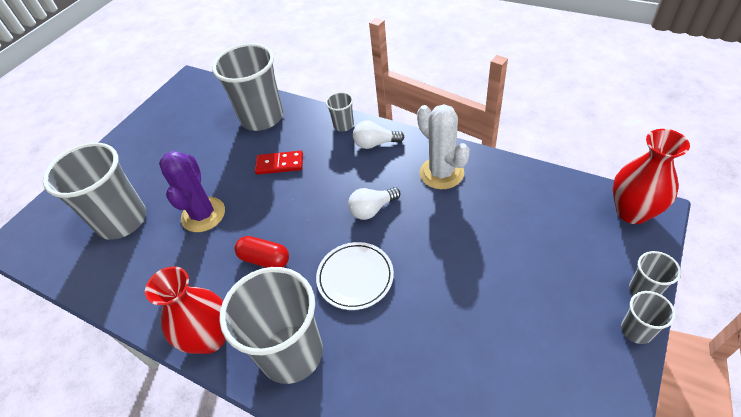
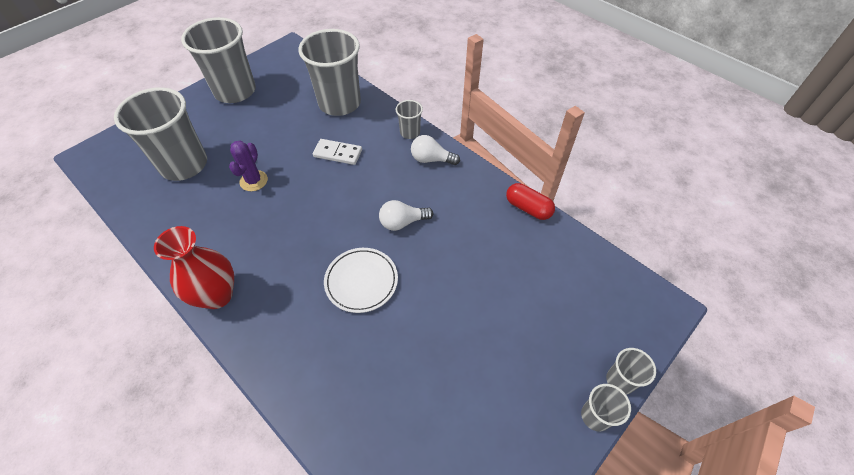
camera: 10 degrees right, 5 degrees up
(203, 215) = (254, 181): purple cactus -> purple cactus, size x0.66
(265, 259) = (290, 239): red capsule -> red capsule (528, 208)
(280, 164) = (338, 153): red domino -> white domino
(291, 353) = (279, 332): grey cup -> grey cup (235, 91)
(441, 173) = (480, 207): white cactus -> none
(632, 212) = (644, 301): red vase -> none

